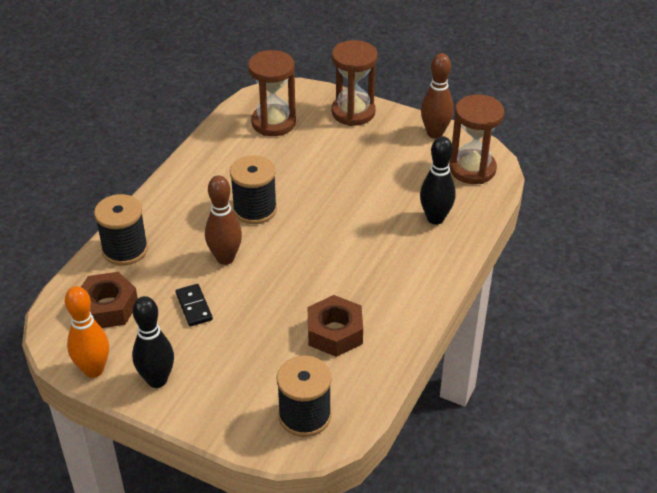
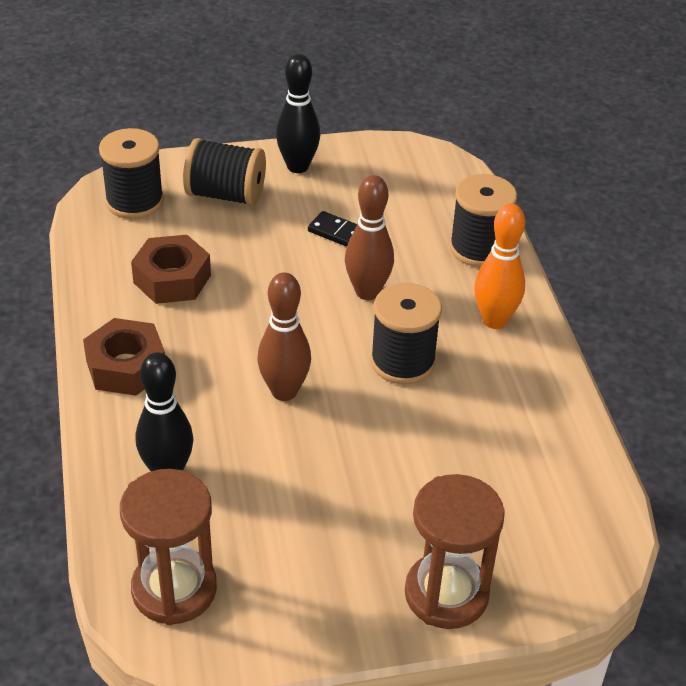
camera: 140 degrees right, 0 degrees up
(94, 370) = (361, 149): orange bowling pin -> orange bowling pin (494, 320)
(108, 307) = (419, 195): brown nut -> brown nut (126, 366)
(234, 383) = (225, 195): none -> black spool
(273, 123) = (532, 502): brown hourglass -> none
(435, 133) = (285, 629): brown bowling pin -> brown bowling pin (284, 391)

